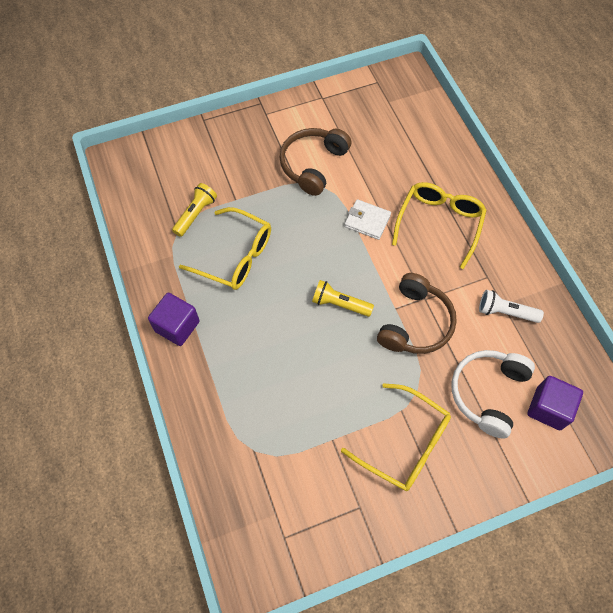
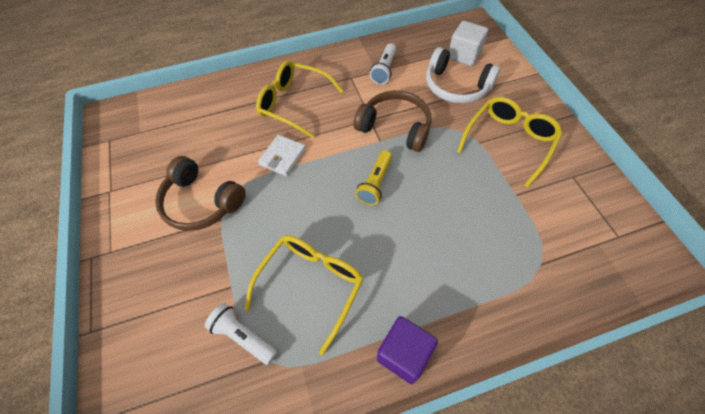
camera: 85 degrees left, 5 degrees down
(196, 214) = (243, 336): yellow flashlight -> white flashlight
(548, 408) = (464, 55): purple cube -> white cube

